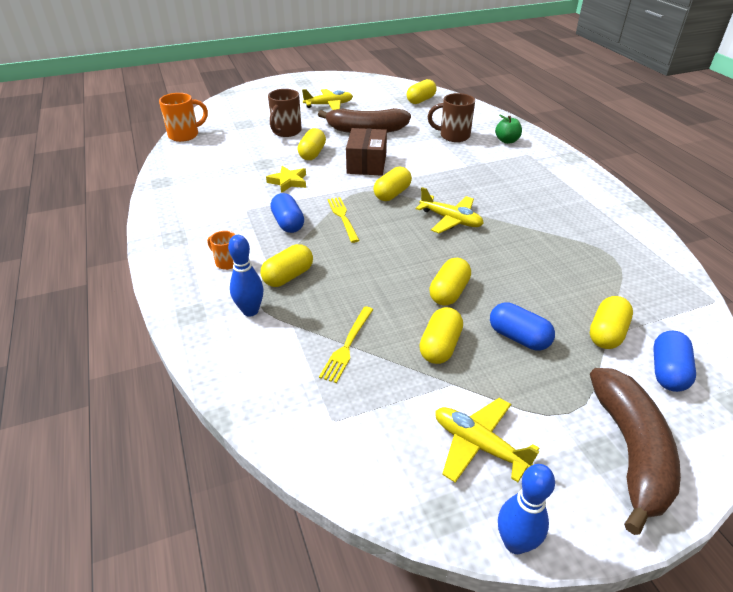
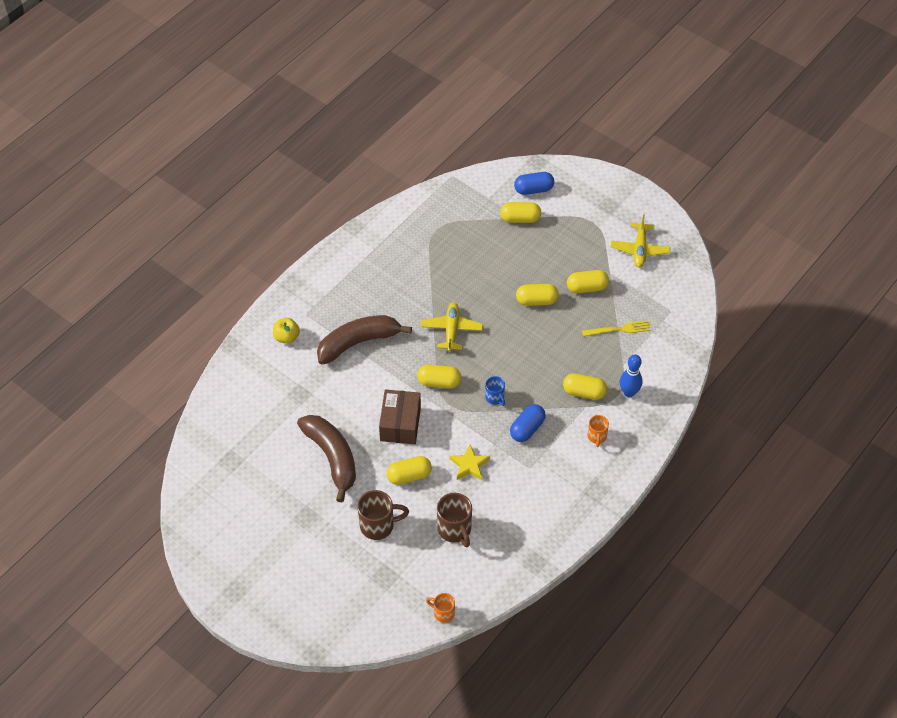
camera: 120 degrees left, 15 degrees up
(185, 135) = (443, 613): orange mug -> orange mug, size x0.59
(329, 105) = (289, 524): yellow plane -> none
(343, 217) = (495, 398): yellow fork -> blue mug
(366, 164) = (400, 424): brown box -> brown box turned 60 degrees counterclockwise
(421, 100) = (226, 443): yellow capsule -> none
(453, 136) = (301, 381): brown mug -> brown mug (455, 530)
(507, 141) = (287, 337): green apple -> yellow apple
(515, 543) = (677, 223): blue bowling pin -> none
(518, 337) = (553, 255): blue capsule -> none
(630, 450) = (599, 196): brown banana -> brown banana (358, 342)

